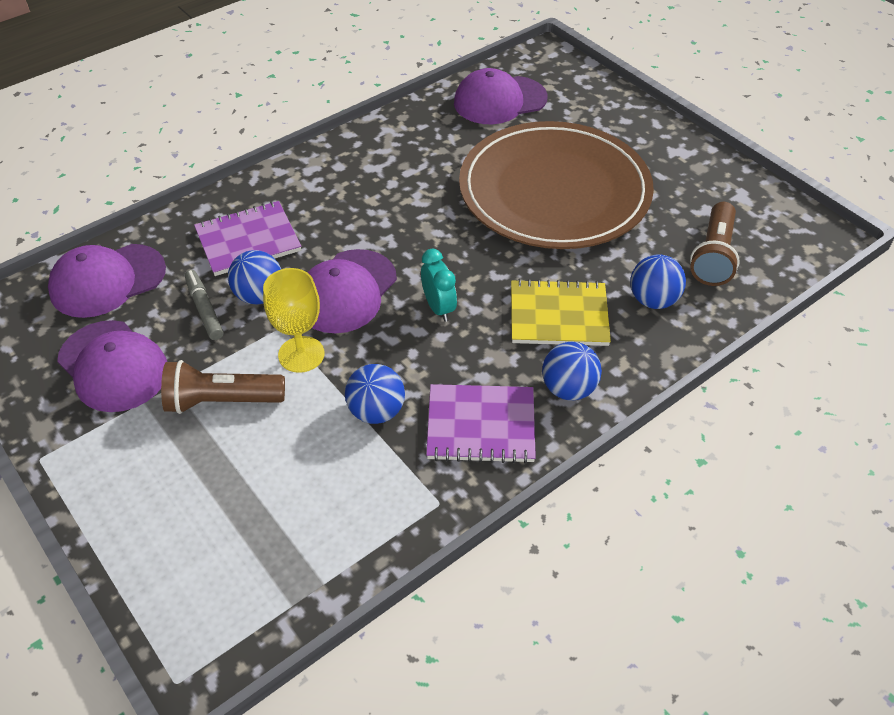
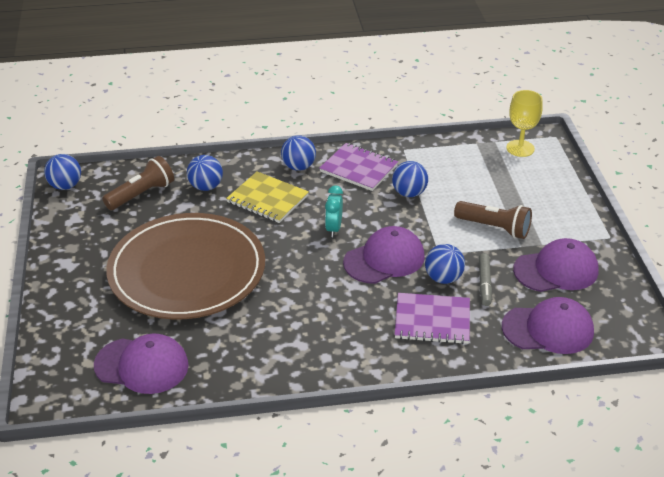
camera: 150 degrees left, 10 degrees down
(113, 366) = (556, 270): purple cap -> purple cap turned 90 degrees clockwise
(301, 354) = (435, 234): yellow goblet -> yellow goblet (520, 148)
(810, 230) = (65, 186): none -> blue ball

